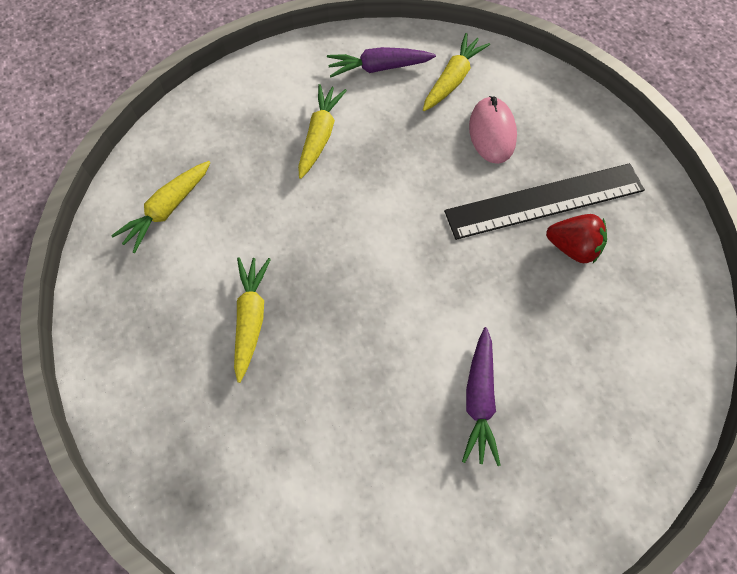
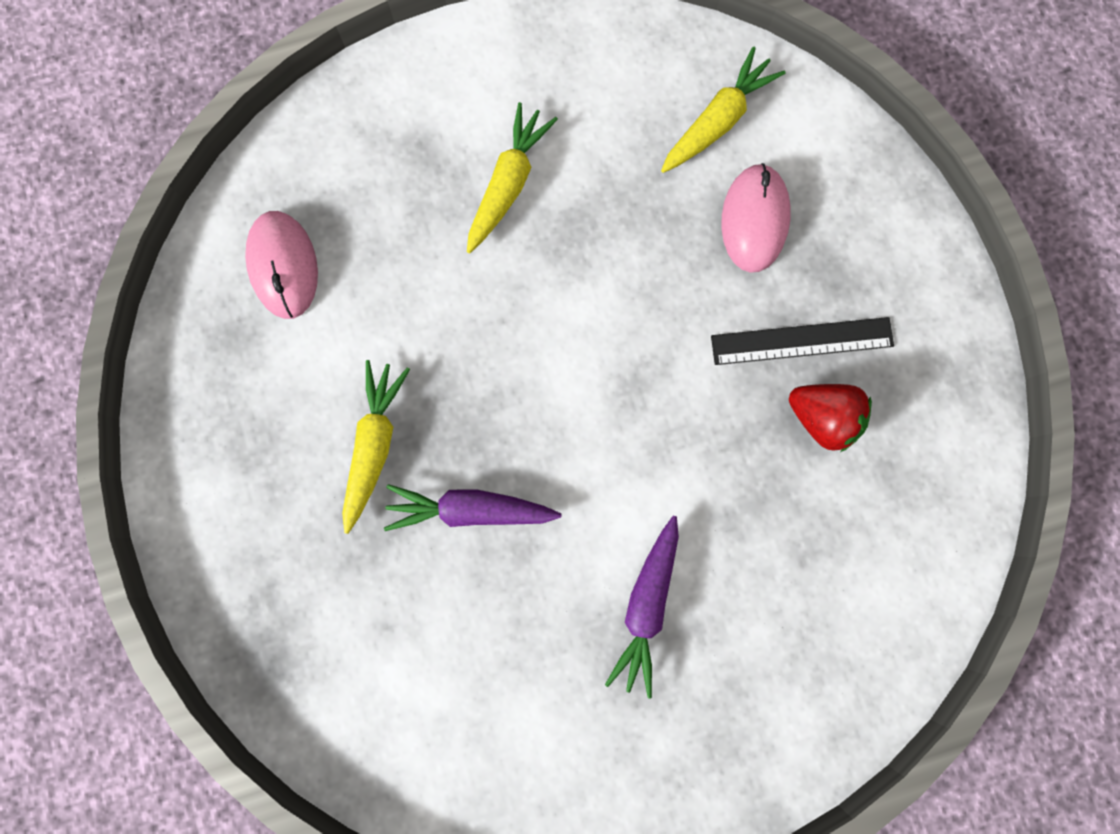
camera: 10 degrees right, 15 degrees up
(168, 209) = (283, 266): yellow carrot -> pink mouse
(379, 68) = (613, 83): purple carrot -> purple carrot (471, 510)
(544, 201) = (802, 341): black ruler -> black ruler, size x0.64

